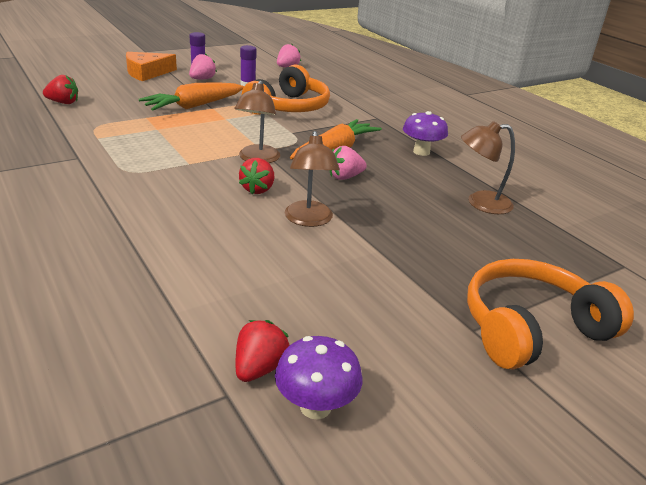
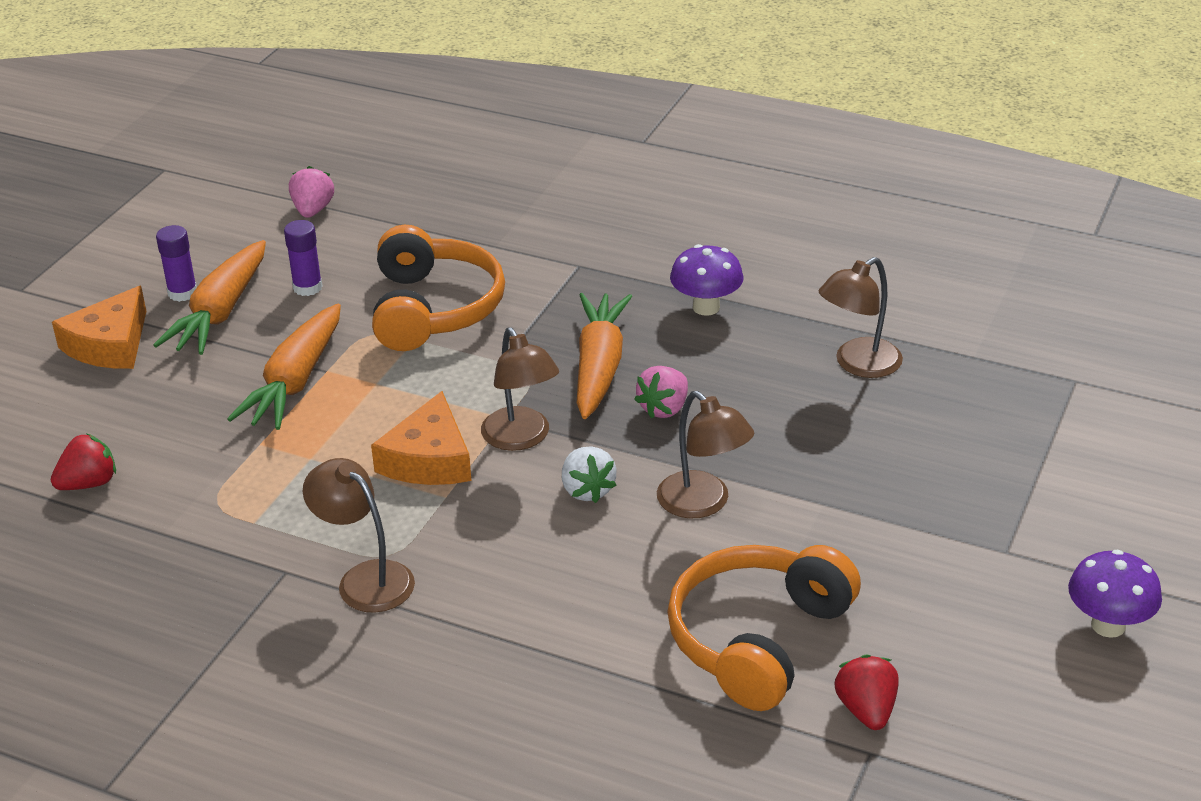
camera: 30 degrees left, 5 degrees up
(103, 174) = (365, 578): none -> brown lamp
(202, 79) = (220, 312): pink strawberry -> orange carrot
(204, 149) = (428, 459): none -> orange cheese
(257, 189) = (587, 490): red strawberry -> white strawberry
(315, 406) = (954, 715): purple mushroom -> purple mushroom (1108, 625)
(531, 328) = (1053, 517): orange headphones -> orange headphones (757, 639)

